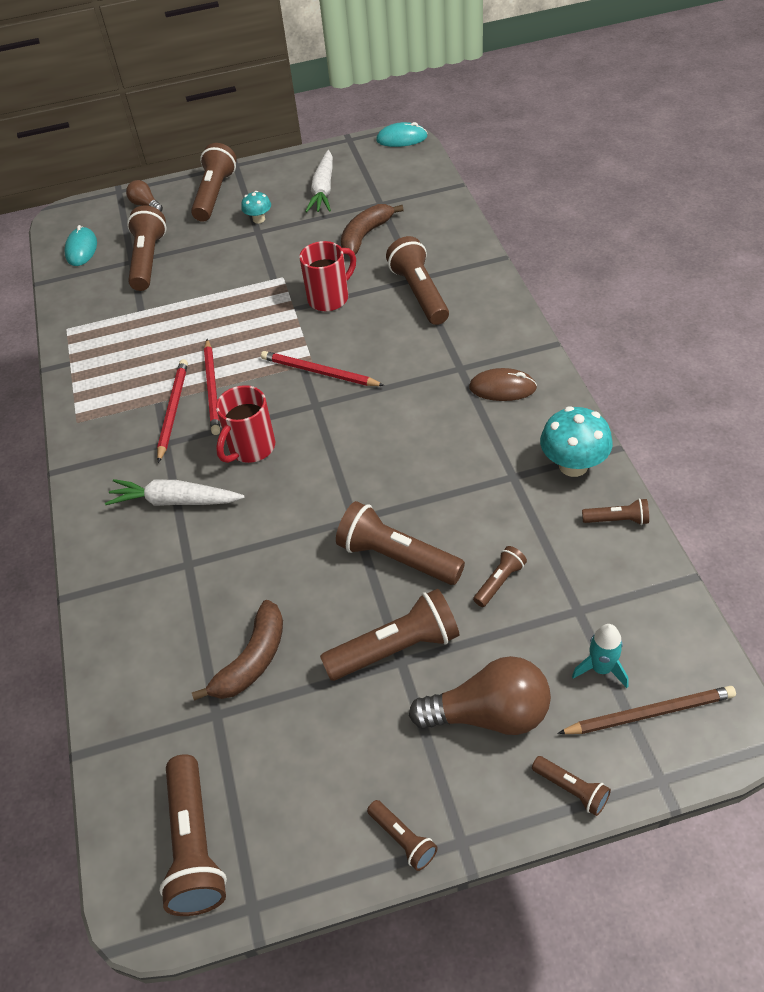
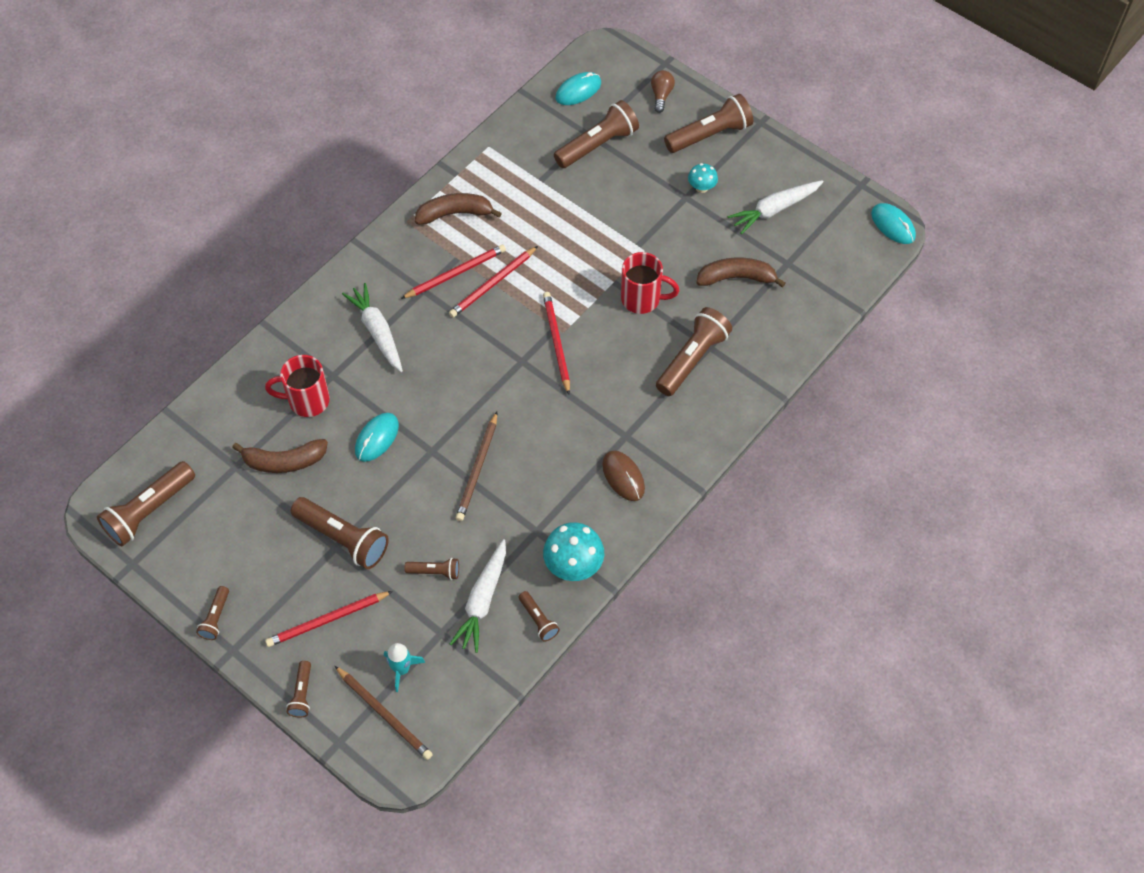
camera: 50 degrees right, 10 degrees up
(109, 382) = (455, 213): none -> brown banana
(251, 448) = (453, 346): red mug -> red mug (307, 400)
(298, 559) = (377, 438): none -> turquoise mouse
(397, 557) = (416, 497): brown flashlight -> none
(406, 491) = (477, 469): none -> brown pencil
(489, 714) = (327, 620): brown light bulb -> red pencil
(563, 556) = (482, 601): none -> white carrot

